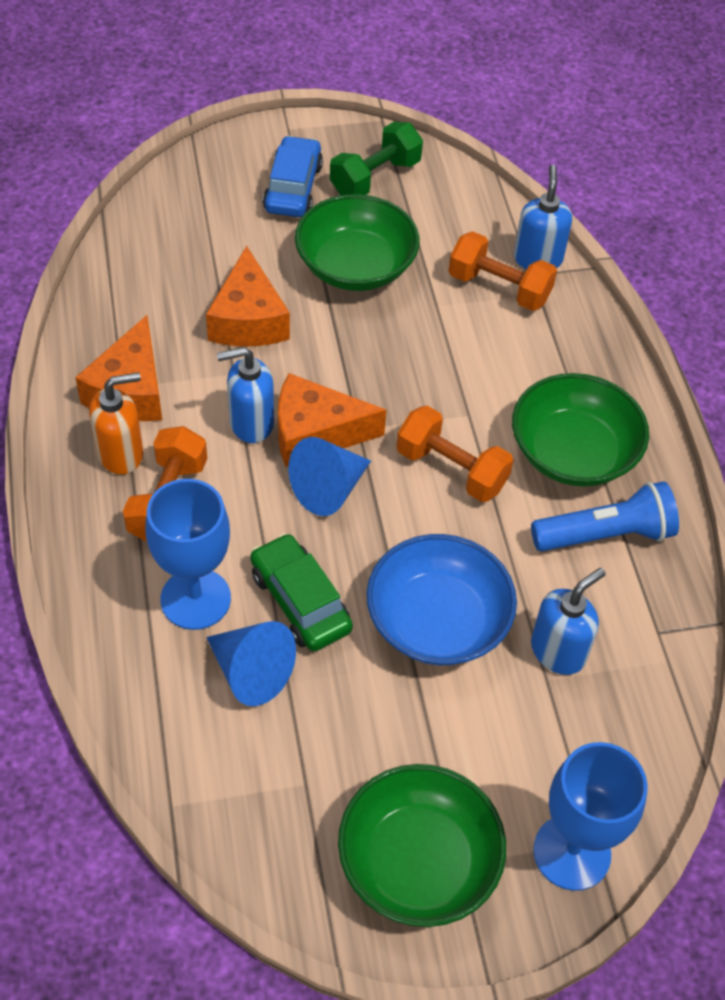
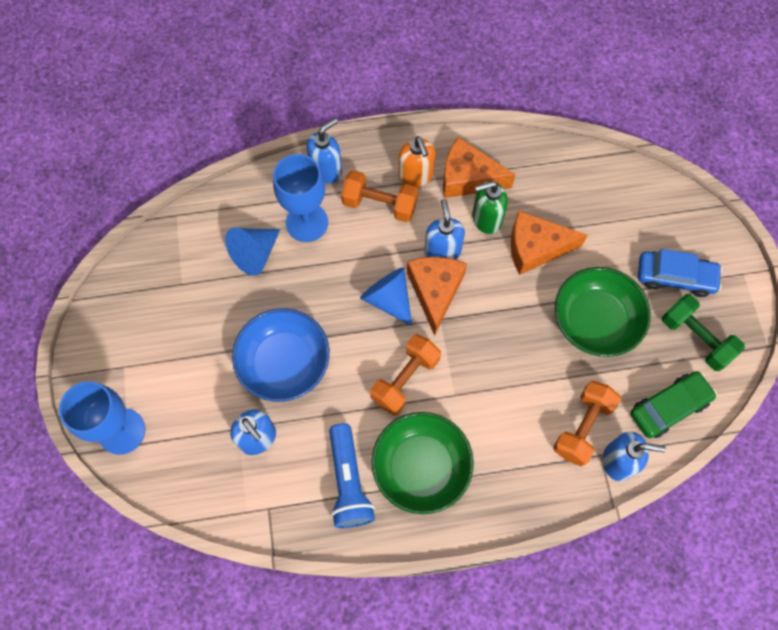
camera: 95 degrees right, 15 degrees up
(98, 574) = (326, 170): none -> blue soap dispenser
(200, 371) = (486, 219): none -> green soap dispenser
(300, 601) = (302, 281): green car -> green car (669, 407)
(418, 861) = (127, 343): green bowl -> none

